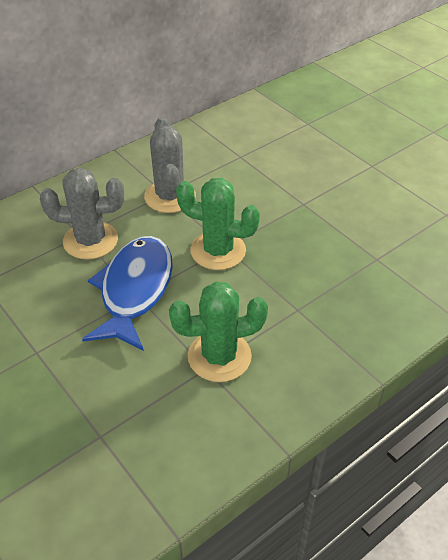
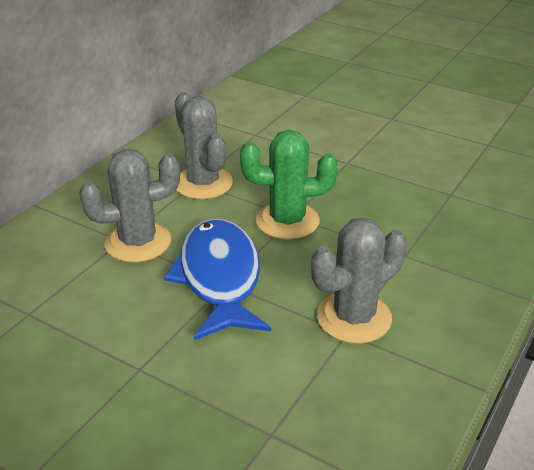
camera: 20 degrees left, 10 degrees down
(219, 356) = (354, 318): green cactus -> grey cactus

